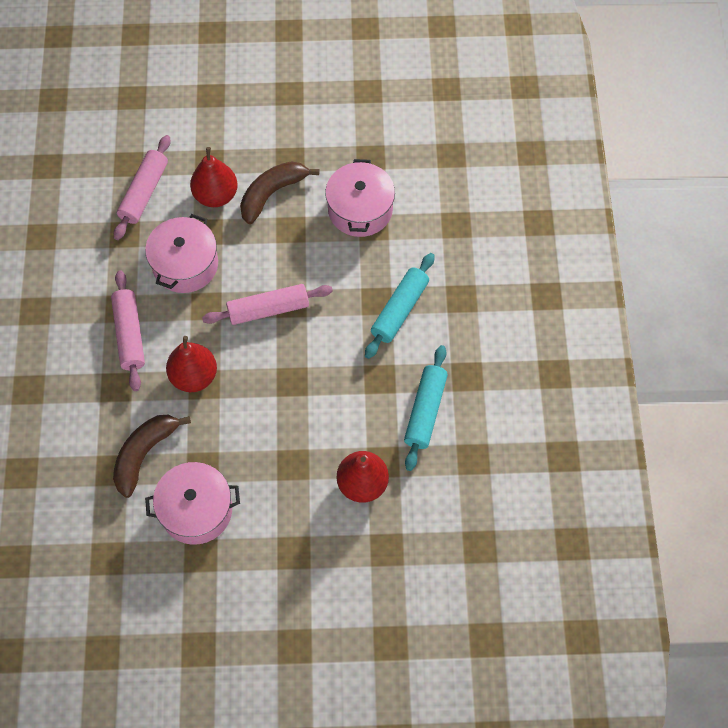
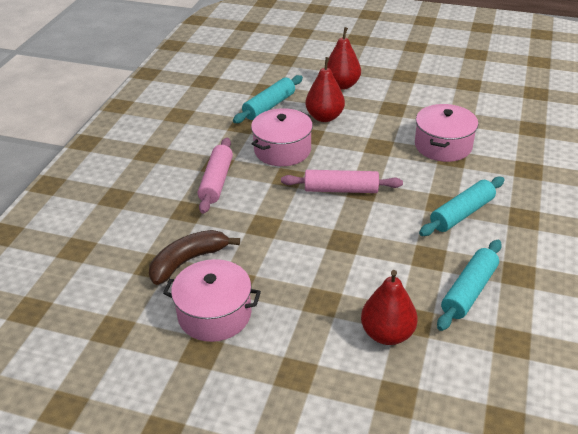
camera: 20 degrees right, 25 degrees down
(144, 192) = (269, 106): pink rolling pin -> turquoise rolling pin
(194, 376) = (257, 219): red pear -> red pear (342, 85)
(272, 194) = (371, 124): brown banana -> none

